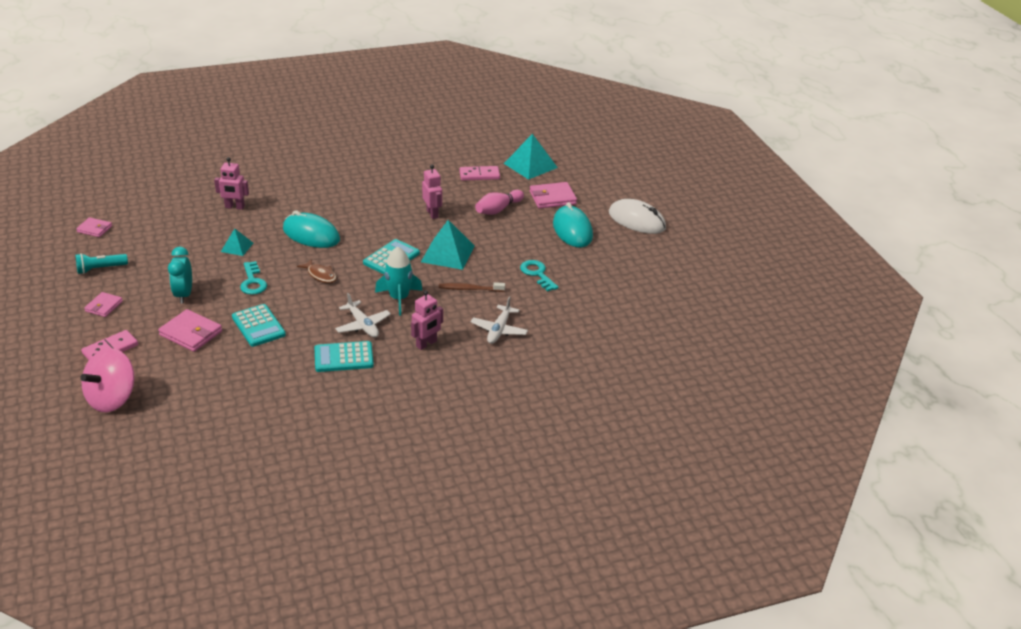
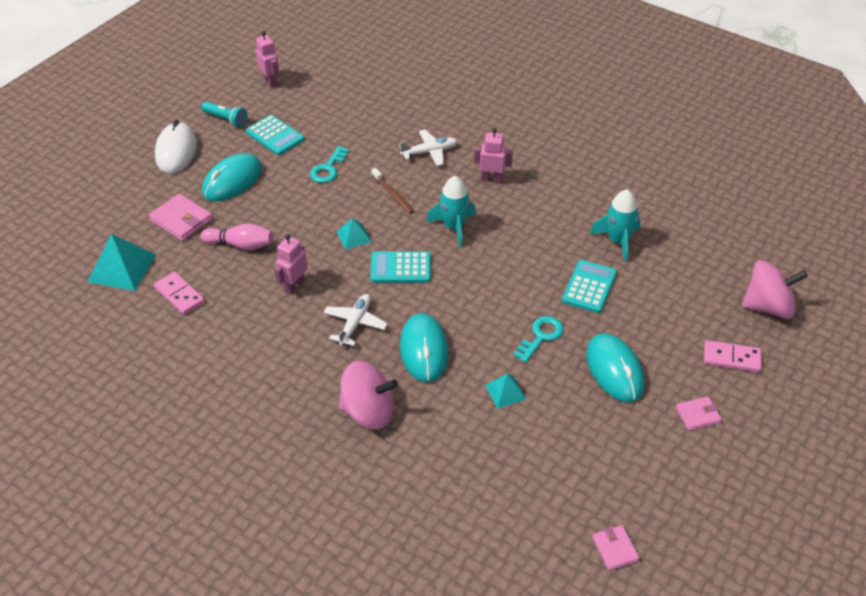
camera: 125 degrees left, 10 degrees up
(100, 269) = (661, 472): turquoise flashlight -> turquoise flashlight (226, 119)
(184, 295) = (614, 370): turquoise clock -> turquoise mouse
(191, 333) = (650, 322): pink wallet -> none
(234, 207) = (441, 454): pink robot -> pink robot (270, 81)
(277, 367) = (618, 241): none -> turquoise rocket
(298, 198) = (368, 412): none -> pink spinning top
(320, 275) = (478, 297): brown fish -> none
(344, 357) = (561, 212): turquoise calculator -> turquoise calculator (275, 136)
(363, 325) = (512, 226): white plane -> white plane (355, 323)
(448, 253) = (354, 236): turquoise pyramid -> turquoise pyramid, size x0.56

